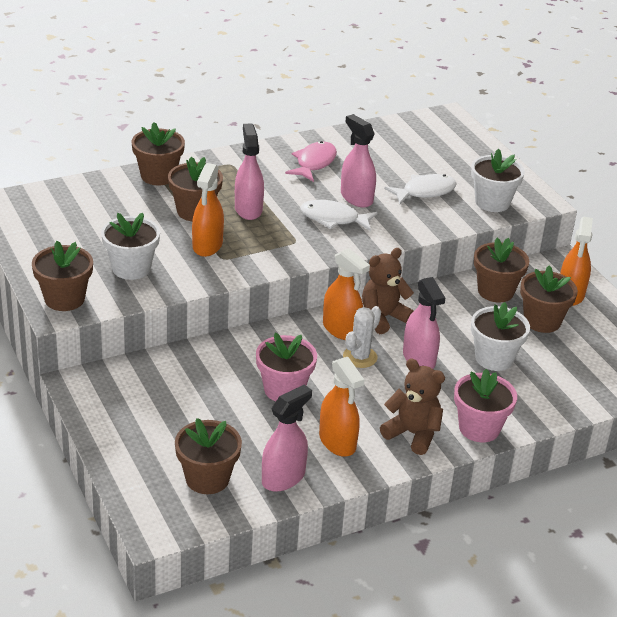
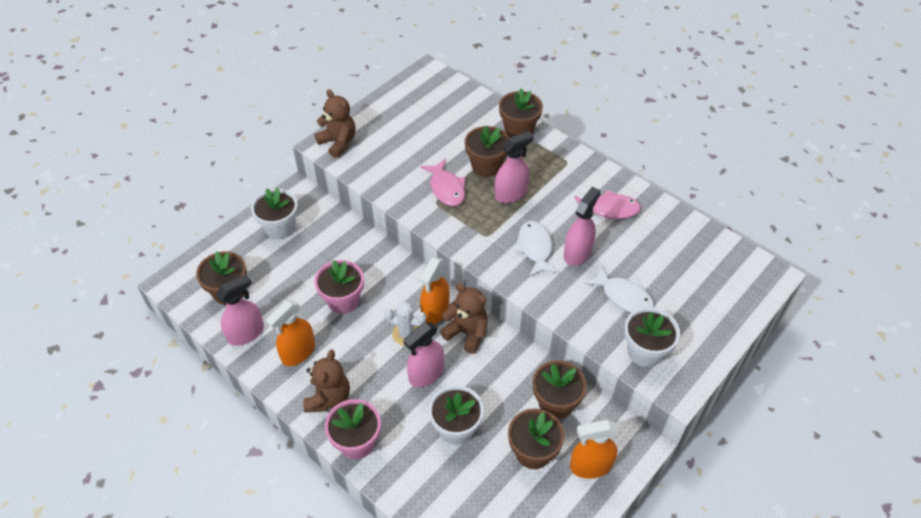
camera: 70 degrees right, 15 degrees up
(64, 299) = (338, 143): brown flower pot -> brown teddy bear
(131, 268) = (393, 160): white flower pot -> white flower pot (280, 228)
(207, 245) = (446, 188): orange spray bottle -> pink fish
(283, 478) = (246, 333): pink spray bottle -> pink spray bottle turned 60 degrees counterclockwise

